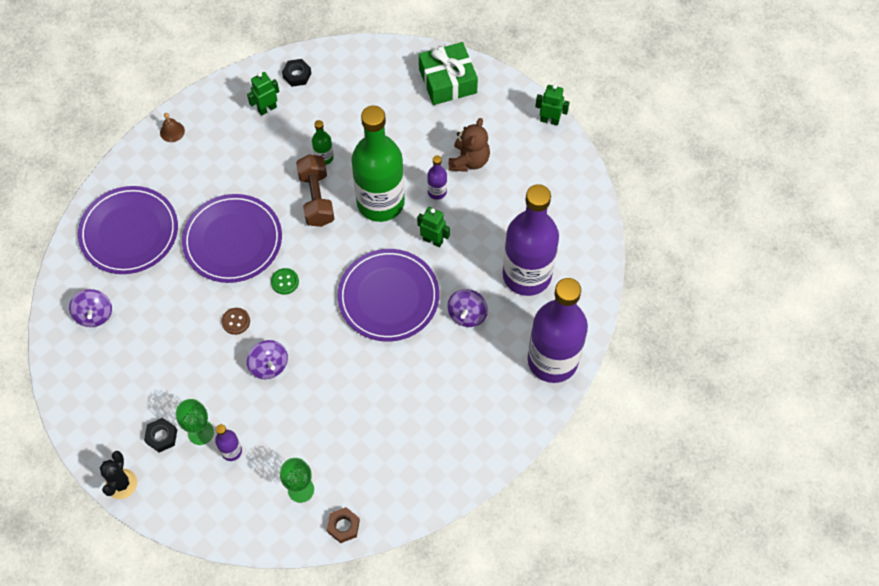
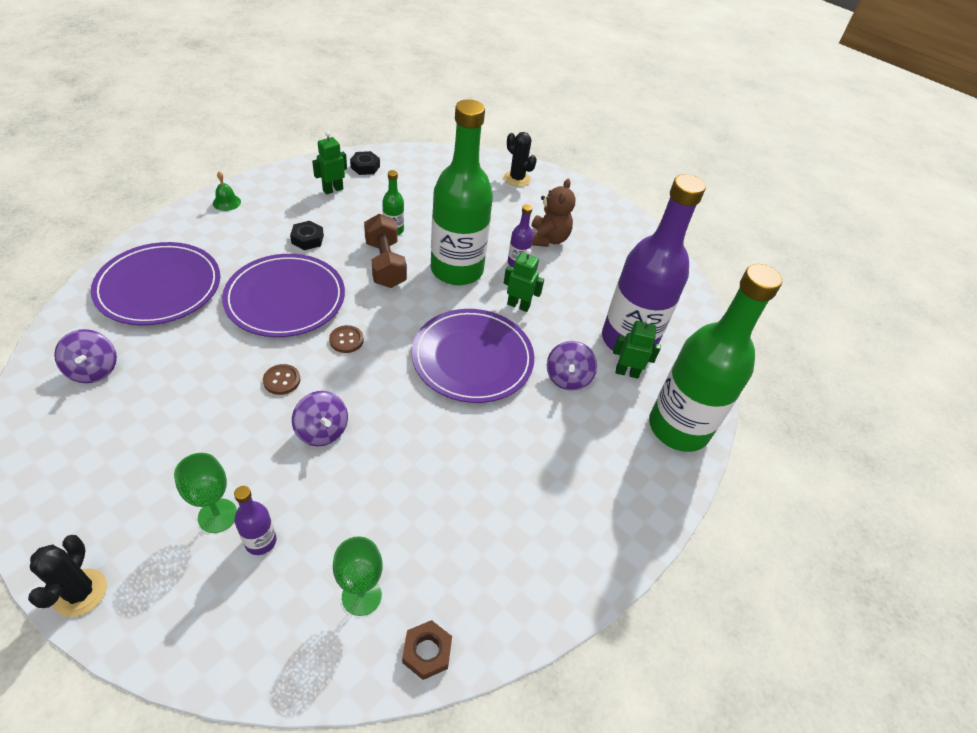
camera: 10 degrees left, 15 degrees down
(161, 436) = (158, 522): black nut -> black nut (307, 239)
(172, 131) = (226, 202): brown bell -> green bell
(285, 282) = (346, 340): green button -> brown button
(447, 81) = (517, 179): green gift -> black cactus
(549, 120) = (622, 212): green robot -> green robot (627, 372)
(552, 360) = (678, 428): purple bottle -> green bottle

